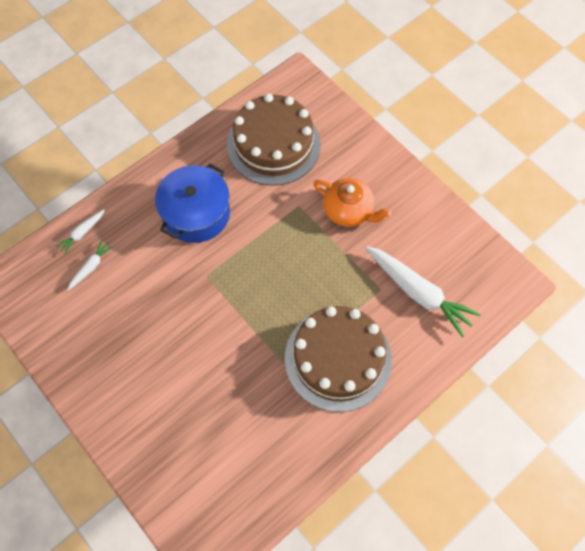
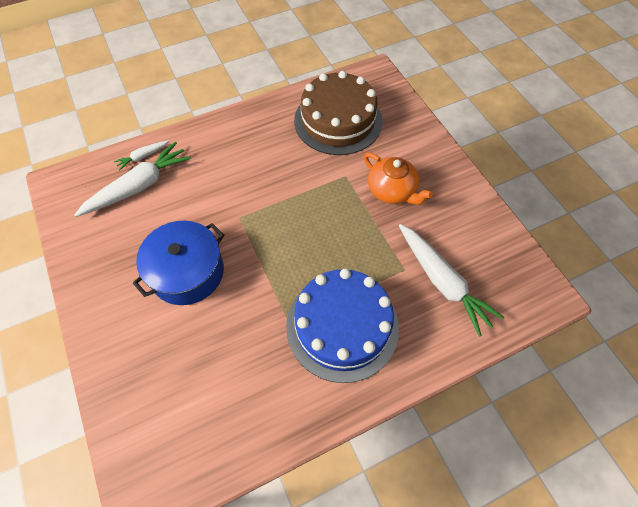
camera: 15 degrees right, 5 degrees down
(91, 267) = (139, 186): white carrot -> white carrot, size x2.06
(196, 213) = (249, 162): blue pot -> blue pot (187, 272)
(338, 359) = (342, 326): brown cake -> blue cake

